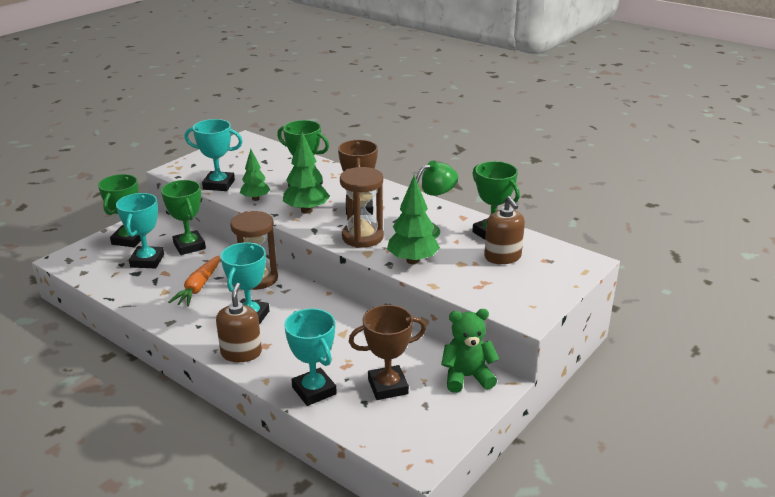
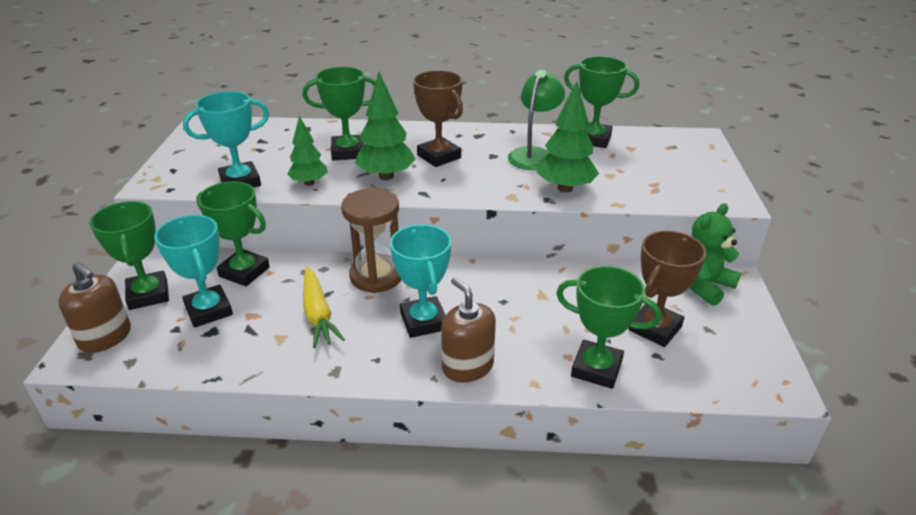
camera: 35 degrees left, 5 degrees up
(198, 287) = (318, 314): orange carrot -> yellow carrot
(314, 390) = (596, 368): turquoise trophy -> green trophy
(362, 237) = (484, 183): brown hourglass -> none
(502, 257) = (633, 156): brown soap dispenser -> brown soap dispenser (105, 337)

